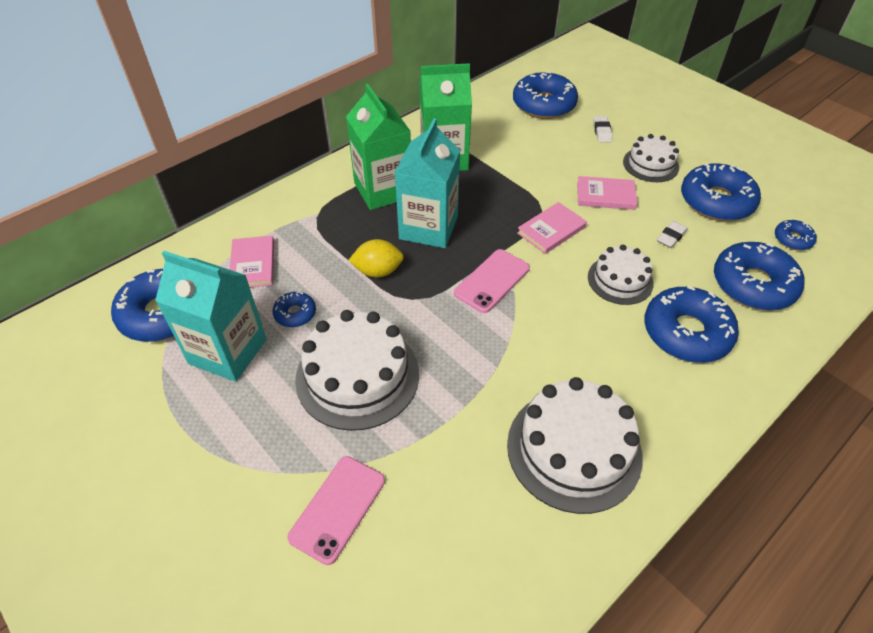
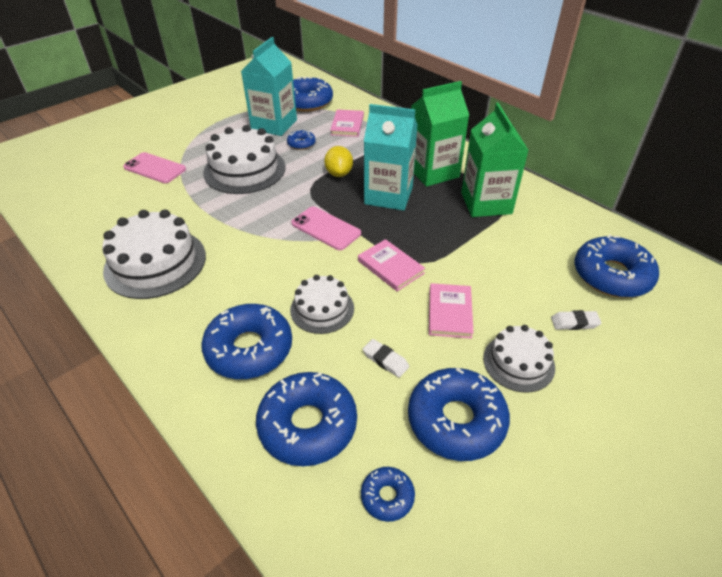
camera: 90 degrees right, 5 degrees down
(253, 264) = (347, 125): pink book -> pink book turned 75 degrees counterclockwise

